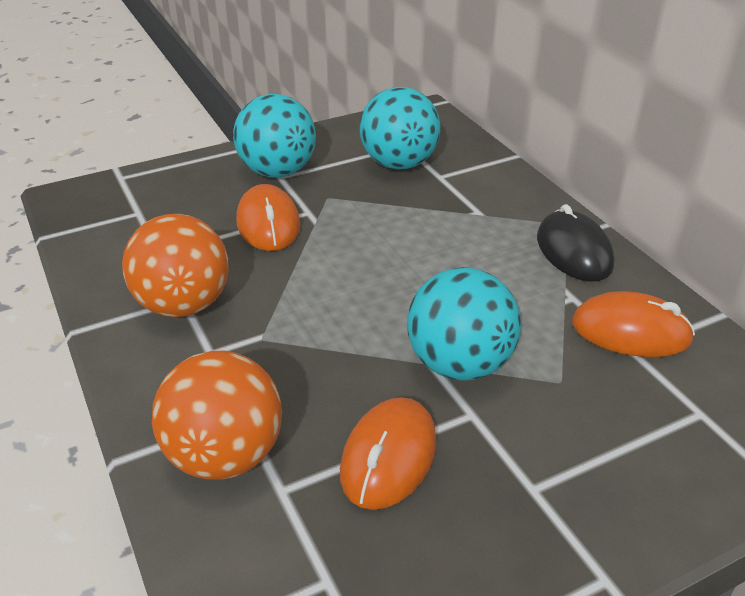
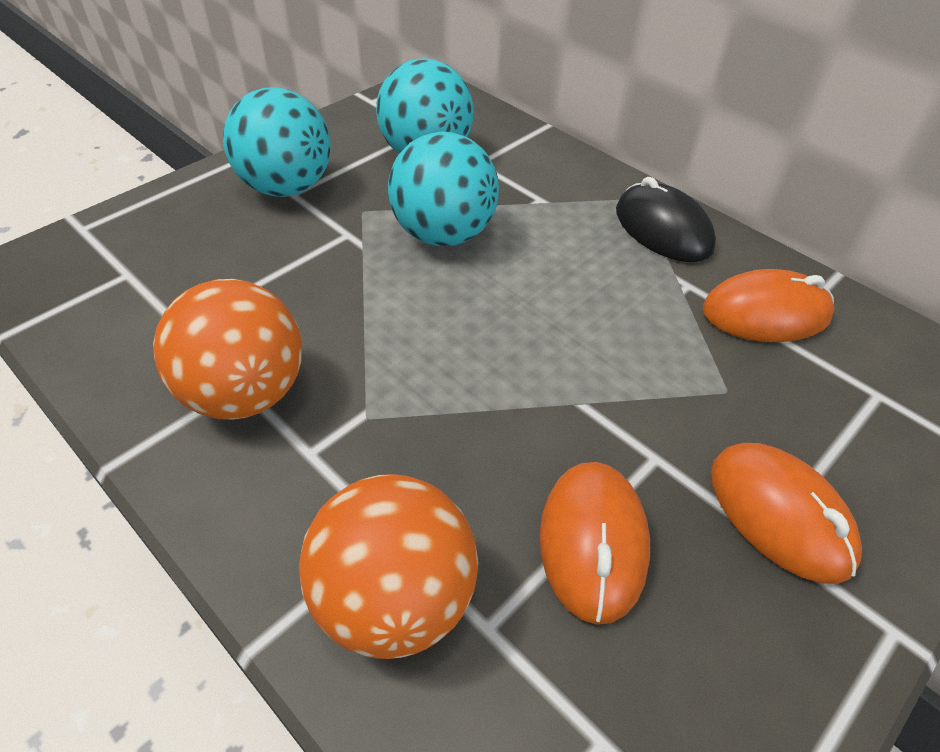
camera: 20 degrees left, 10 degrees up
(268, 224) = (306, 258): orange mouse -> orange mouse (779, 514)
(459, 364) = (612, 396): turquoise ball -> turquoise ball (443, 234)

